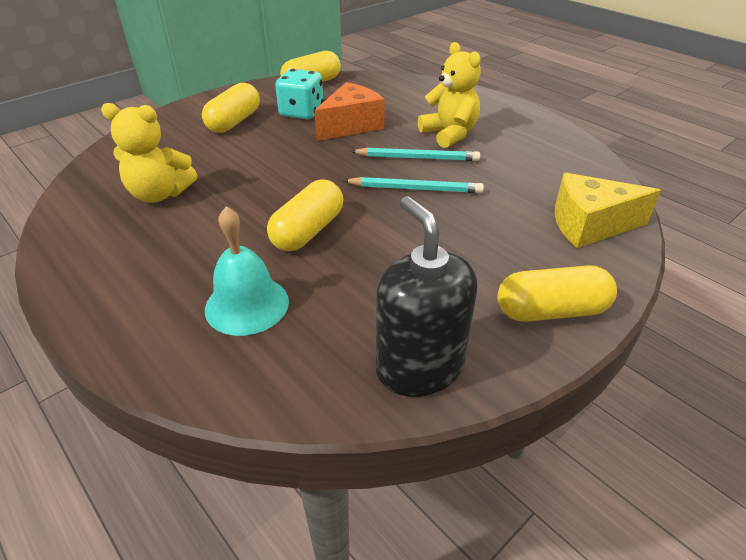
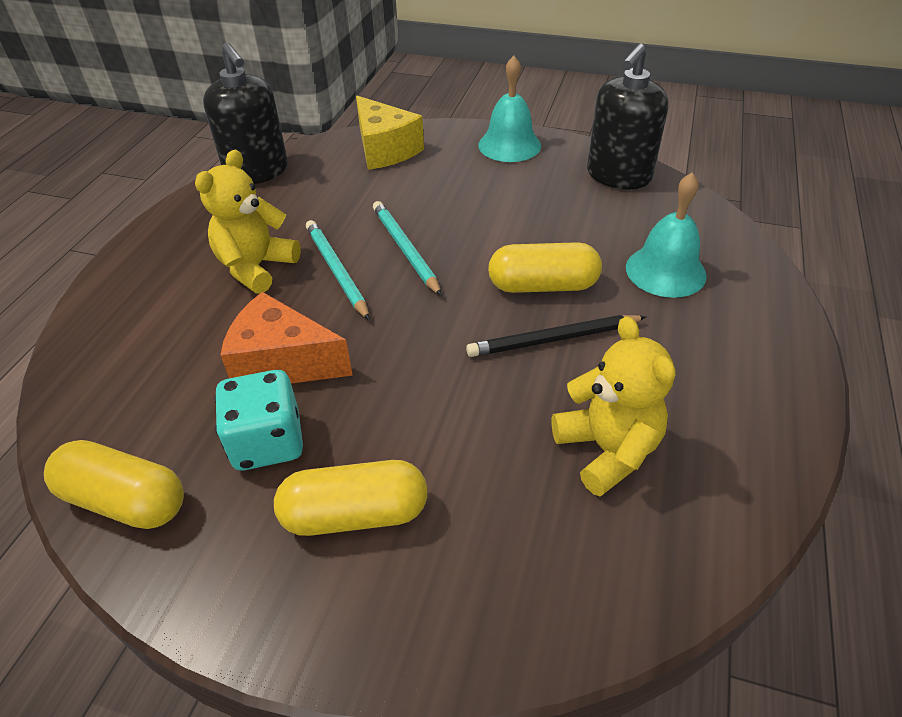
camera: 120 degrees left, 5 degrees up
(254, 212) = (554, 339): none -> black pencil
(551, 311) = (509, 145): yellow capsule -> turquoise bell
(585, 157) = (257, 171): none -> black soap dispenser

